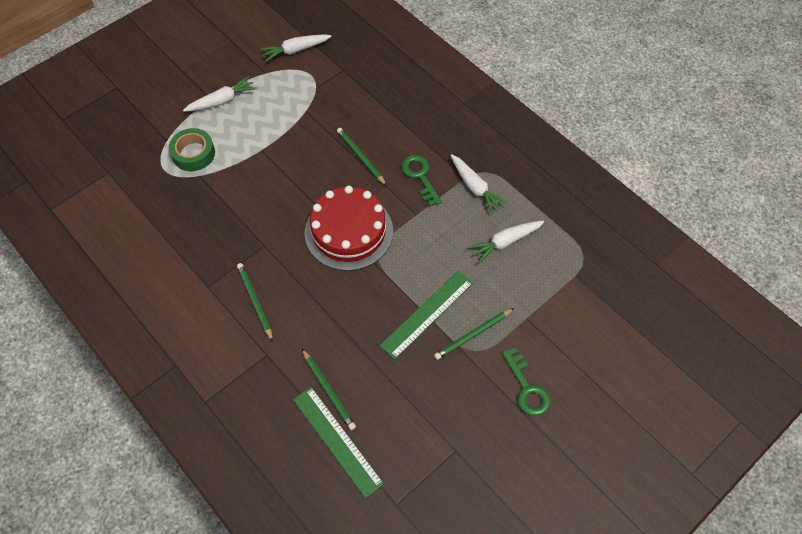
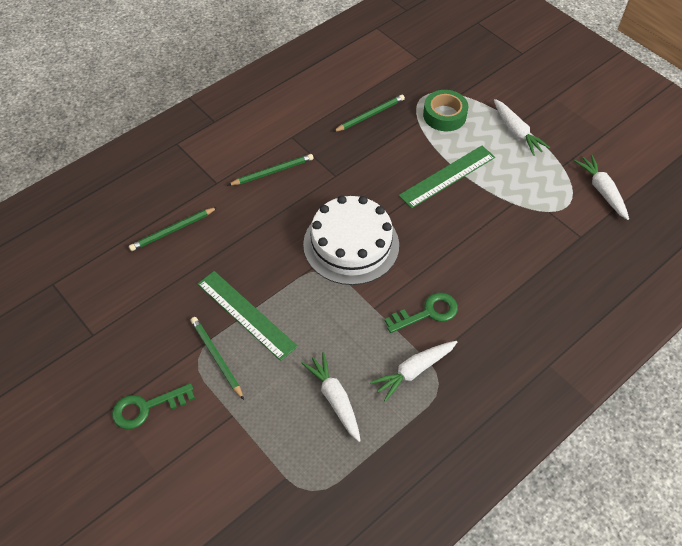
camera: 90 degrees right, 5 degrees down
(337, 440) = (122, 238): green ruler -> green ruler (447, 176)
(349, 231) = (351, 244): red cake -> white cake
(361, 157) = (451, 254): green pencil -> green pencil (370, 115)

